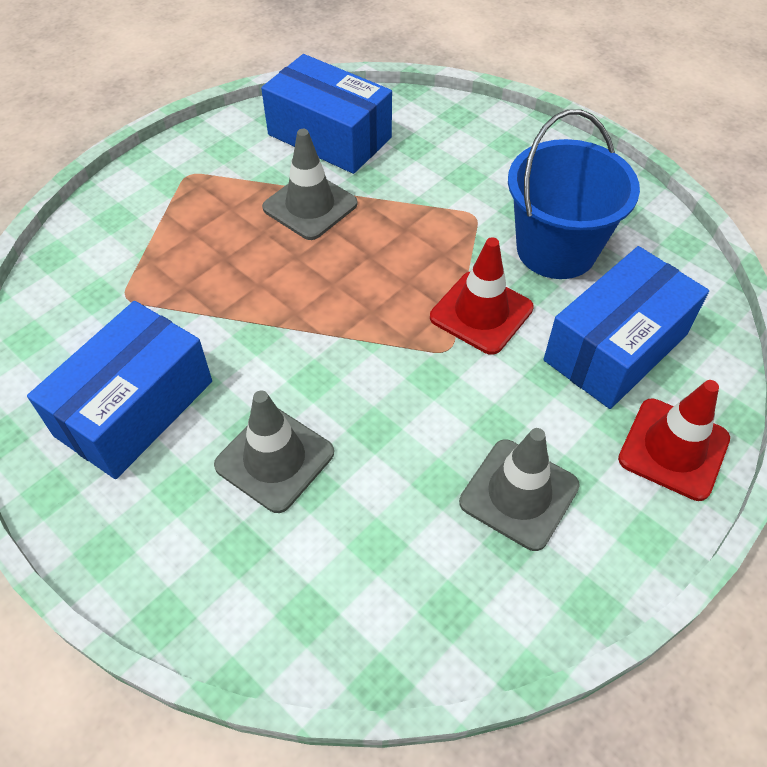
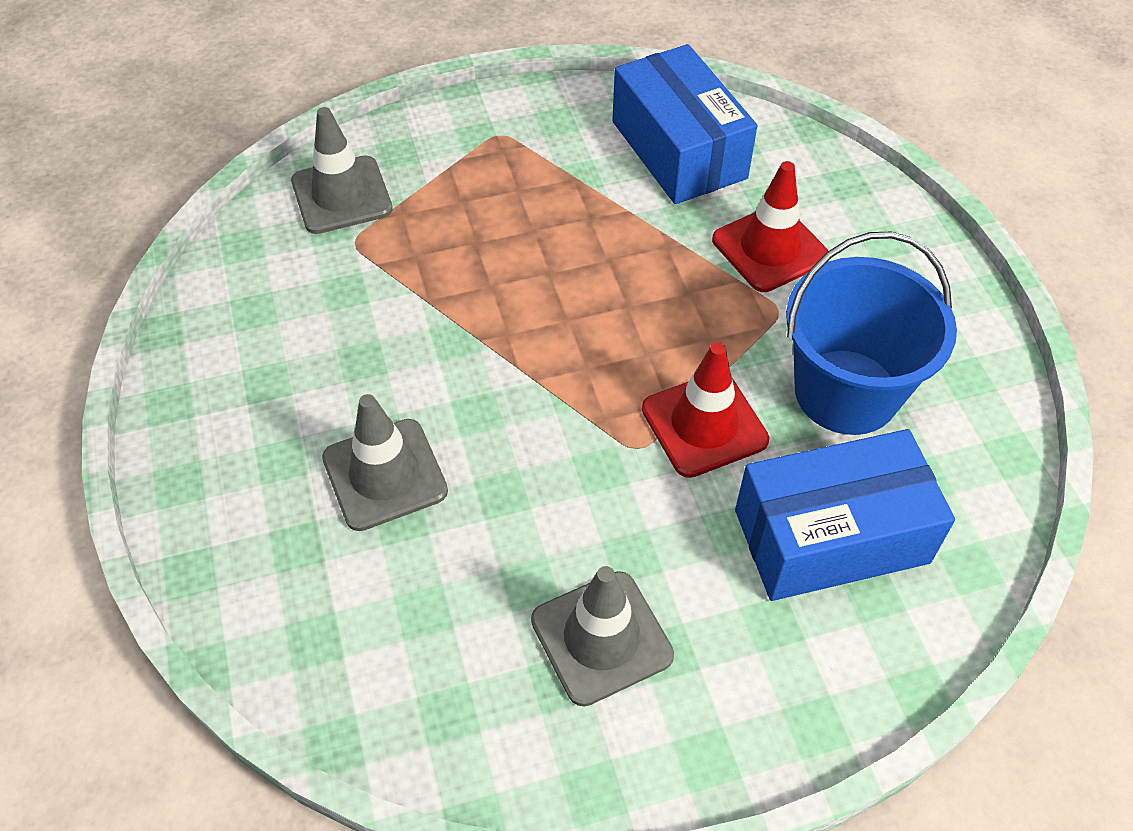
camera: 30 degrees right, 0 degrees up
(134, 408) = (291, 359): blue box -> none
(310, 206) = (602, 222): grey traffic cone -> grey traffic cone (341, 195)
(673, 449) = (811, 681): red traffic cone -> red traffic cone (770, 248)

